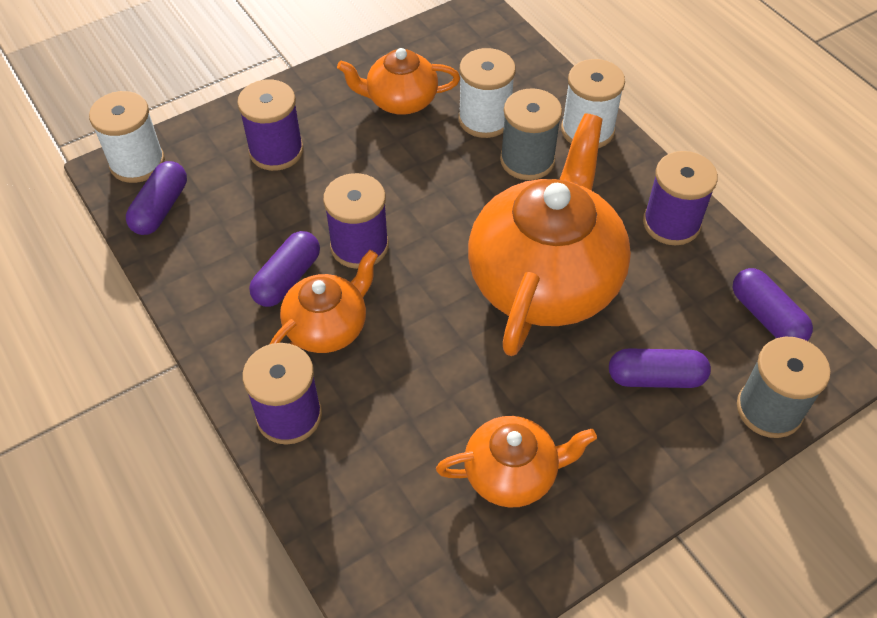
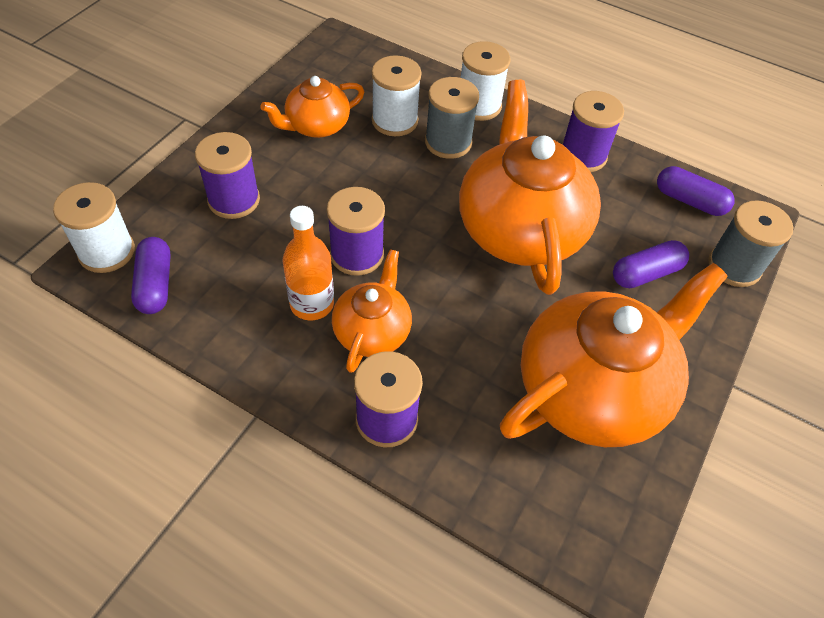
camera: 30 degrees left, 0 degrees up
(287, 279) = (312, 304): purple capsule -> orange bottle
(512, 473) = (593, 389): orange teapot -> orange teapot, size x1.91

